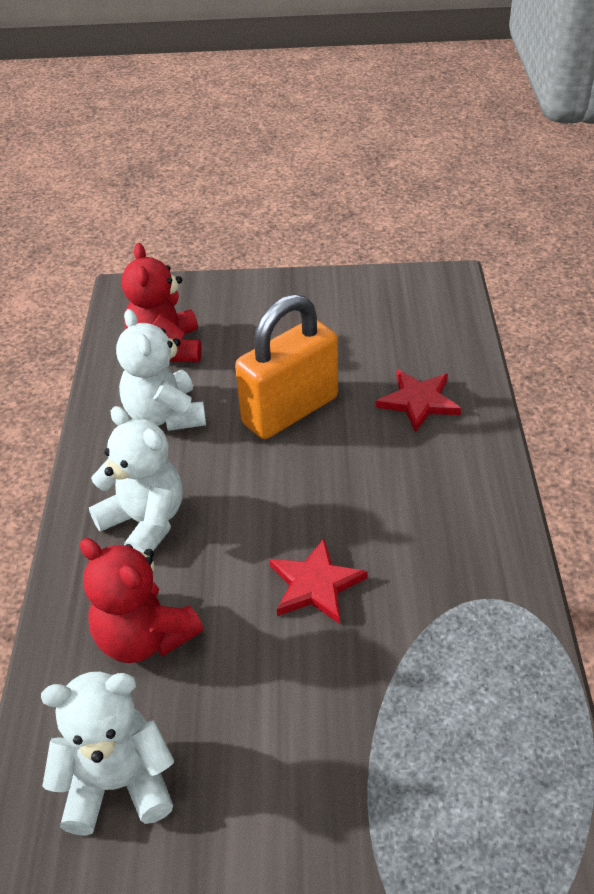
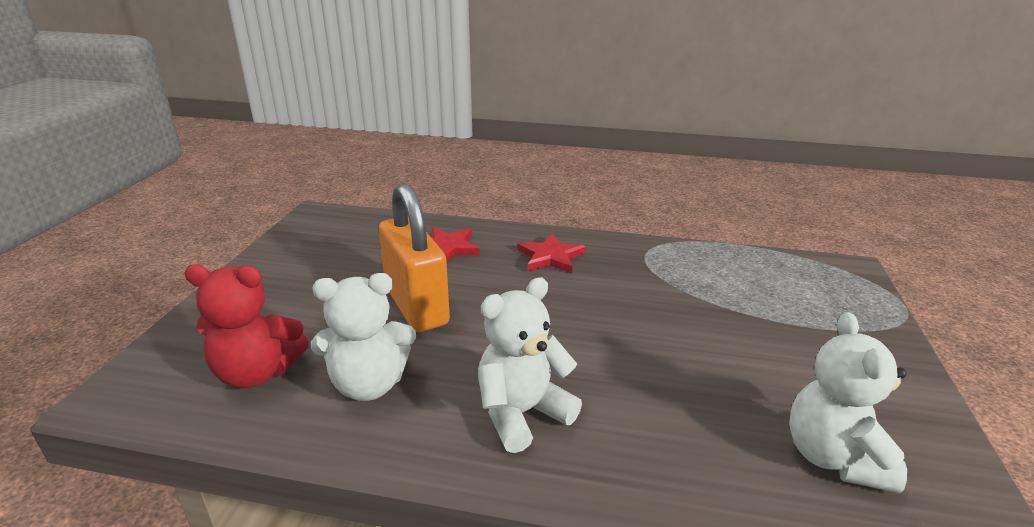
camera: 80 degrees left, 15 degrees down
(144, 637) = (671, 426): red teddy bear -> none
(315, 585) = (622, 321): red star -> red star (550, 257)

